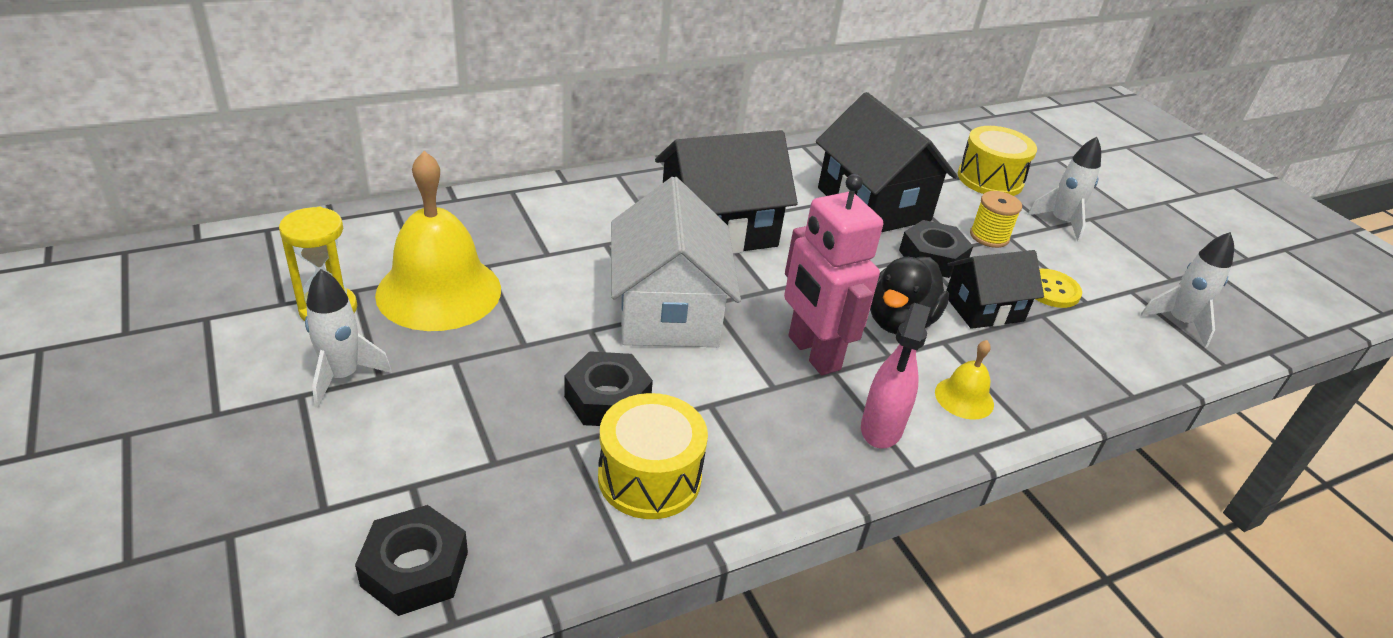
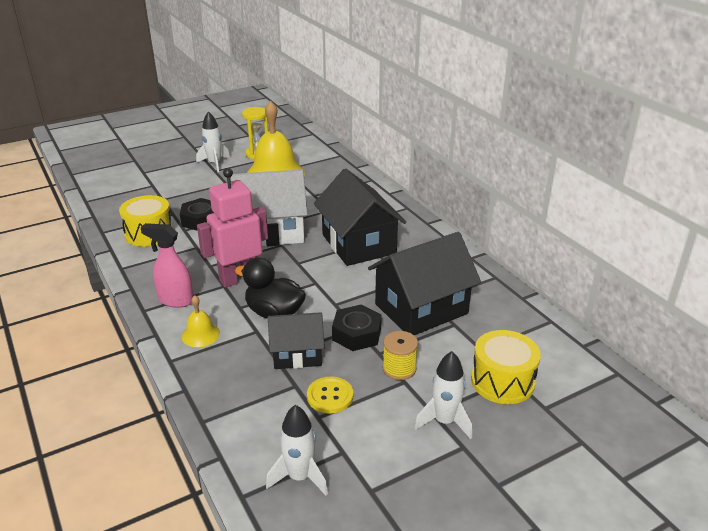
camera: 90 degrees right, 5 degrees down
(415, 569) = (111, 191): black nut -> none
(984, 308) = (297, 354): black house -> black house turned 75 degrees counterclockwise

